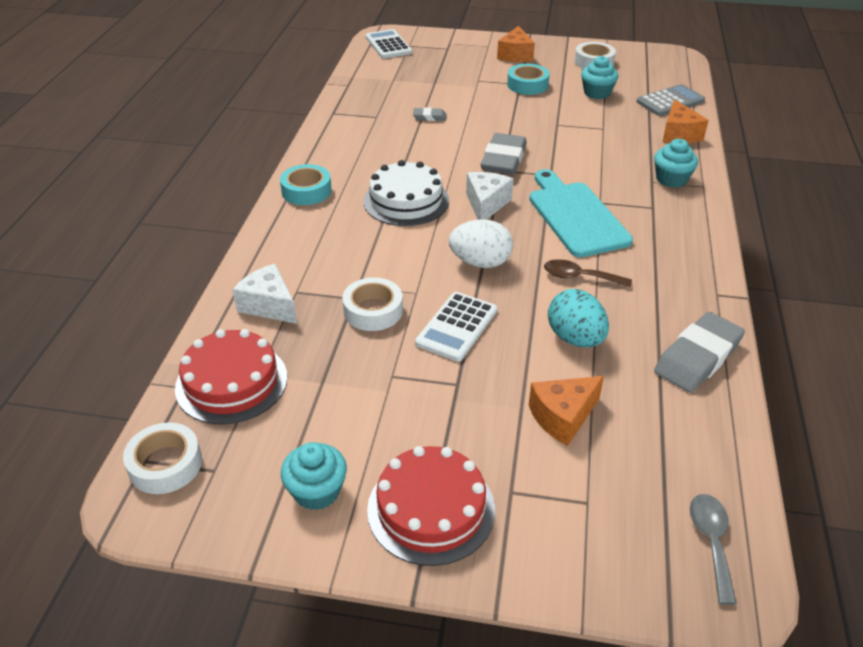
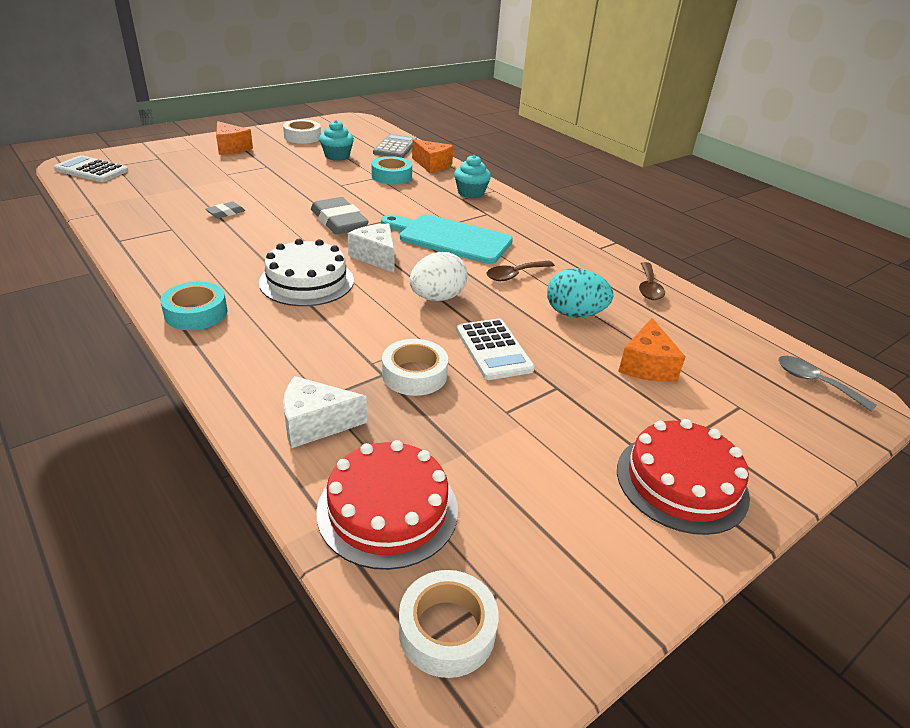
camera: 50 degrees left, 5 degrees down
(317, 491) = (598, 536): turquoise cupcake -> none
(527, 85) = (275, 165): turquoise tape -> turquoise tape (391, 176)
(697, 357) = (649, 287): grey eraser -> brown spoon

